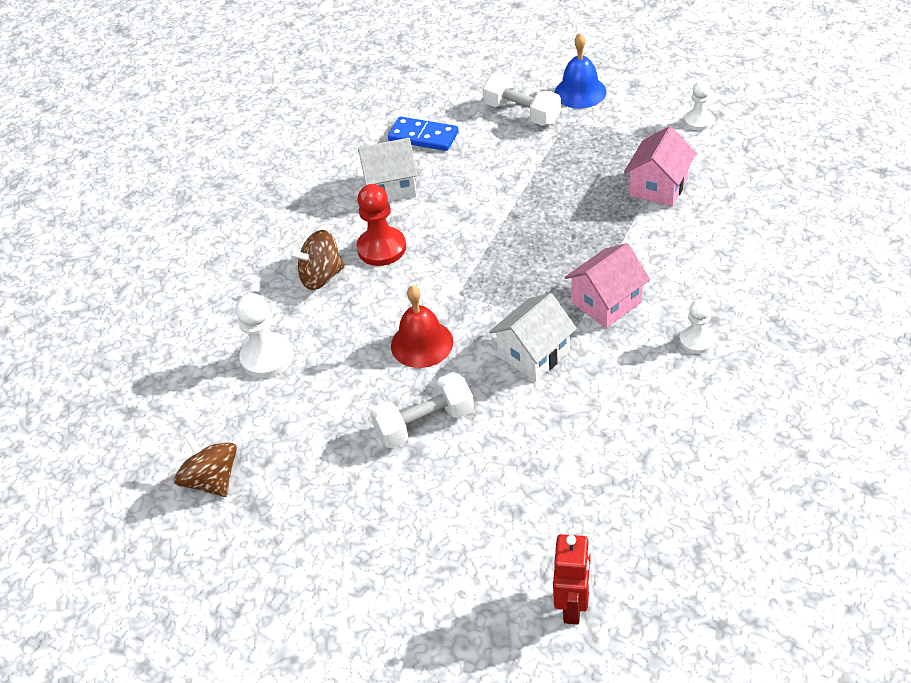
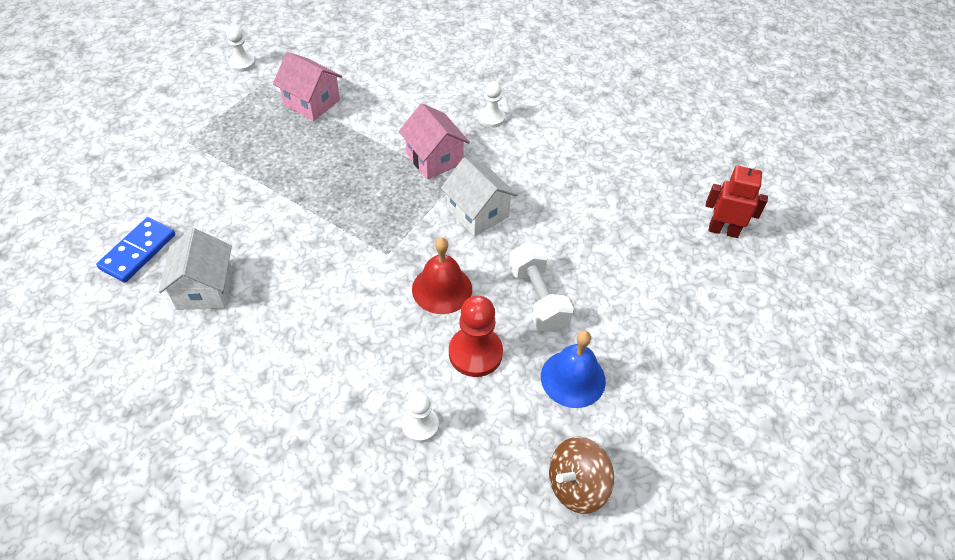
camera: 90 degrees left, 5 degrees up
(267, 357) = (420, 425): white pawn -> white pawn, size x0.63
(321, 276) = (317, 365): brown spinning top -> none
(381, 248) = (297, 307): red pawn -> red pawn (475, 353)
(522, 113) = (153, 169): white dumbbell -> none
(580, 92) = (150, 124): blue bell -> blue bell (573, 378)

